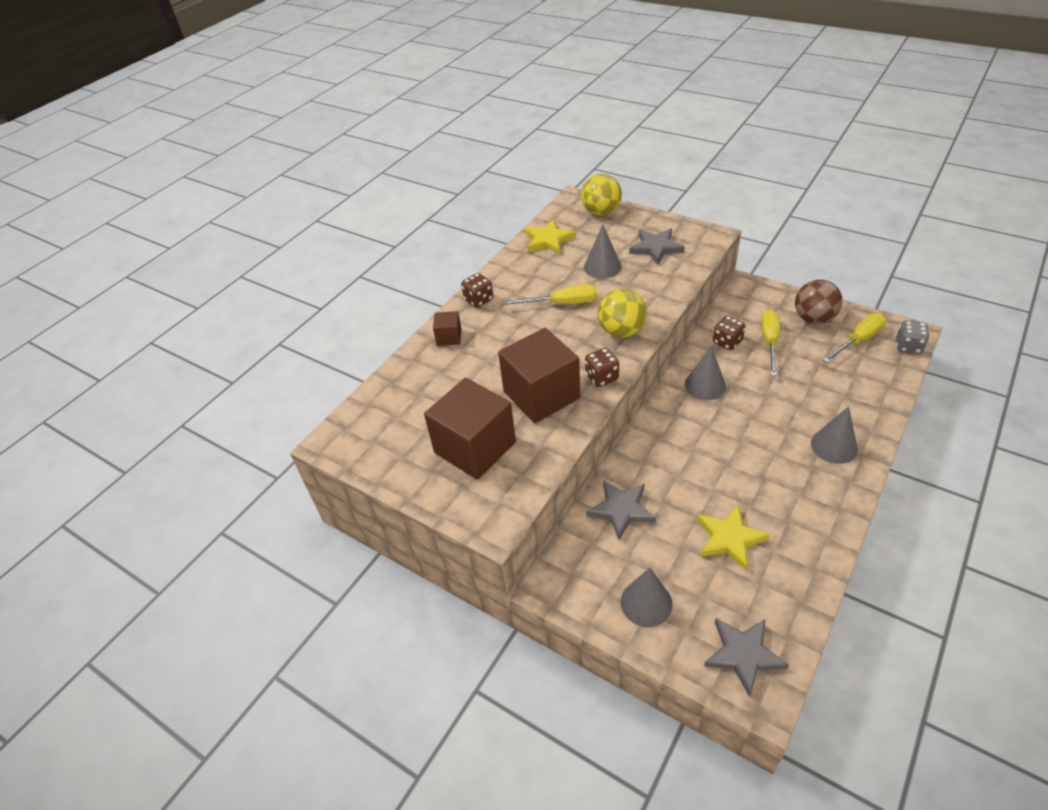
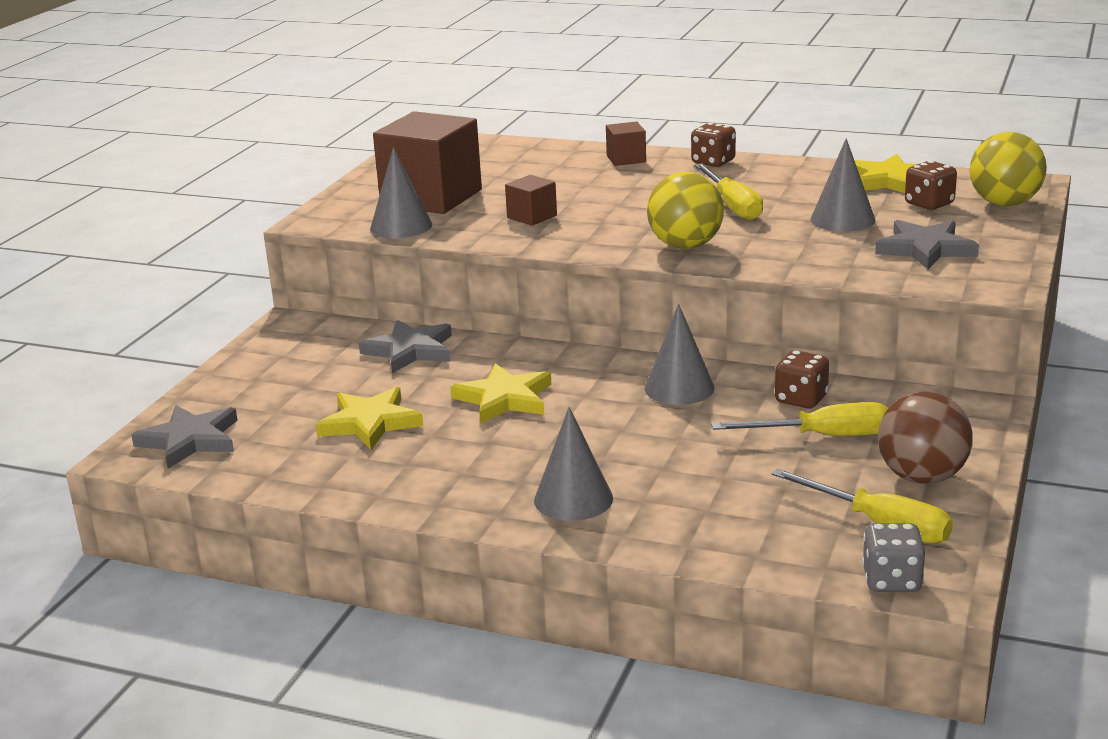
camera: 75 degrees right, 20 degrees down
(541, 395) = (532, 216): brown cube -> brown cube, size x0.46
(602, 377) = (578, 244): brown dice -> brown dice (929, 204)
(646, 602) = (266, 378): grey cone -> grey cone (401, 226)
(705, 465) = (504, 399): none -> yellow star

